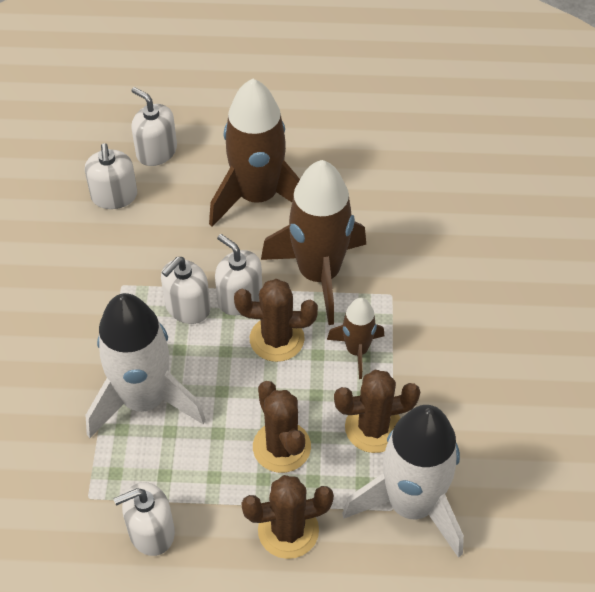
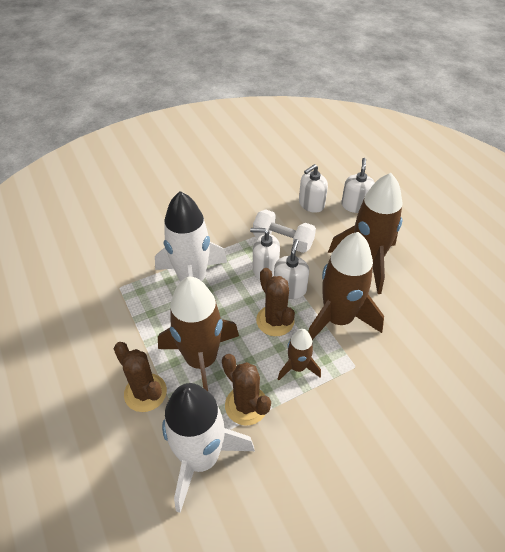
camera: 60 degrees right, 5 degrees down
(151, 531) = (112, 324): white soap dispenser -> none
(154, 263) = (283, 241): none -> white dumbbell
(281, 447) = (201, 360): brown cactus -> brown rocket

